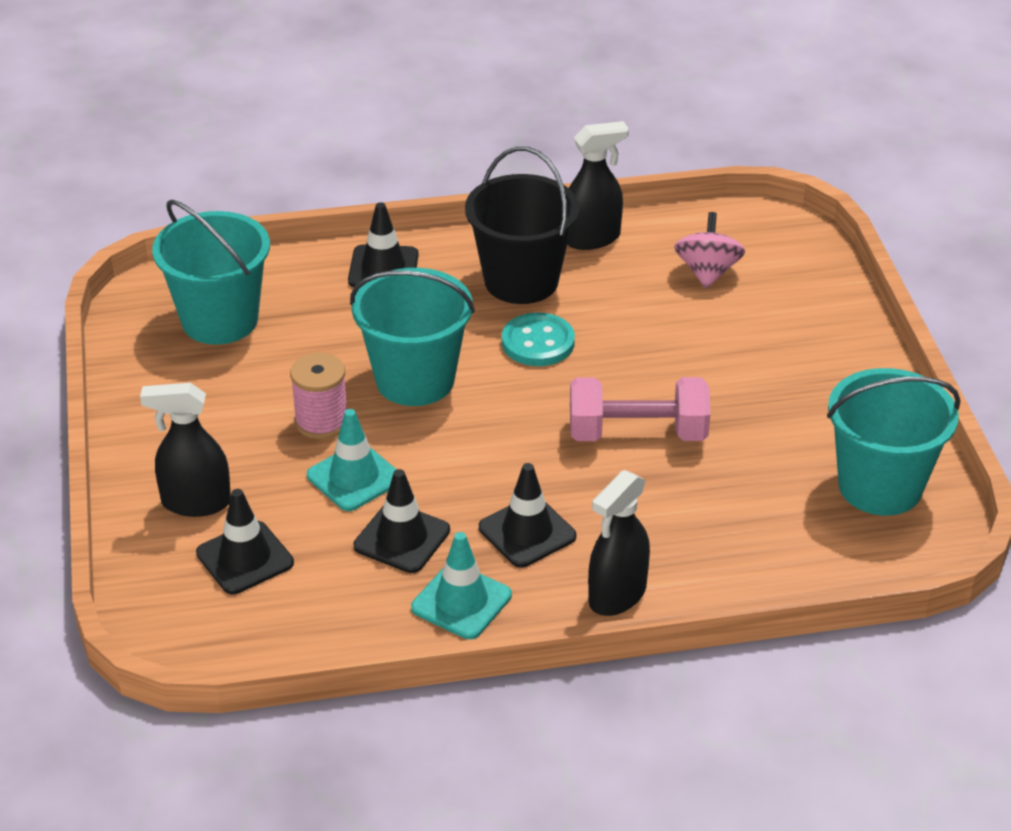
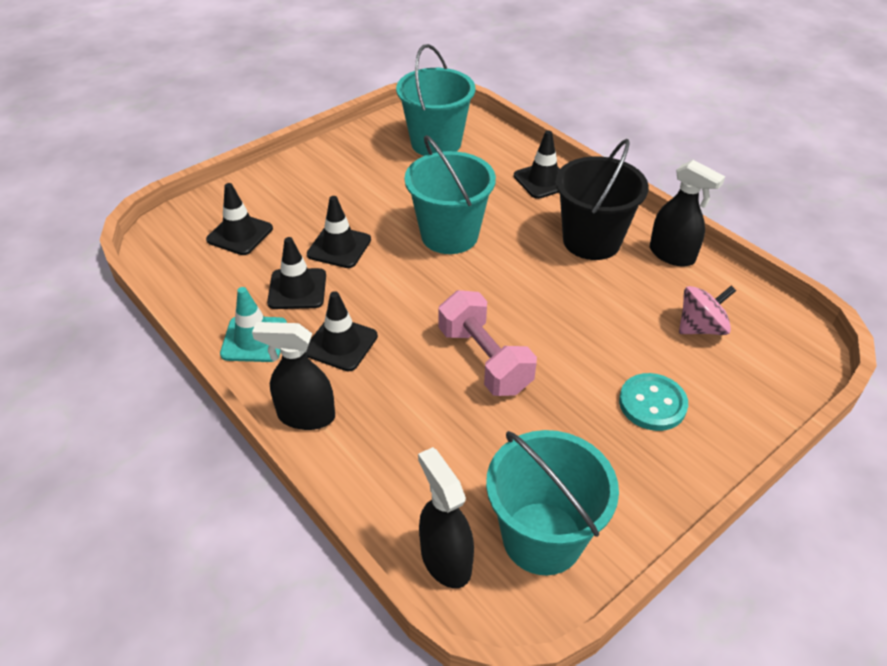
camera: 60 degrees right, 5 degrees up
(195, 502) = (275, 198): black spray bottle -> black spray bottle (445, 560)
(321, 422) = (379, 214): pink spool -> none
(354, 477) = (339, 247): turquoise traffic cone -> black traffic cone
(538, 342) = (536, 273): turquoise button -> turquoise button (652, 403)

